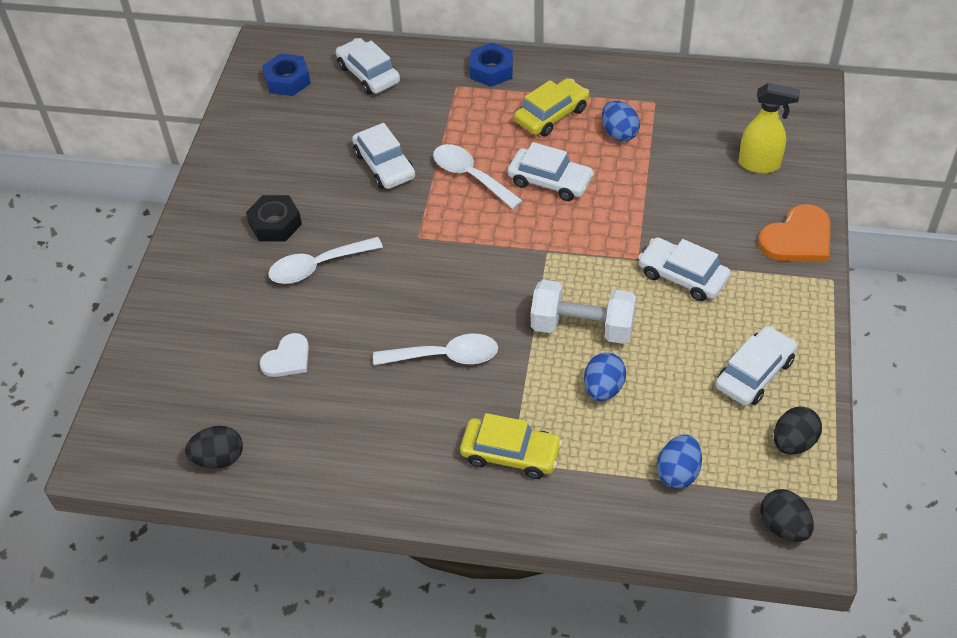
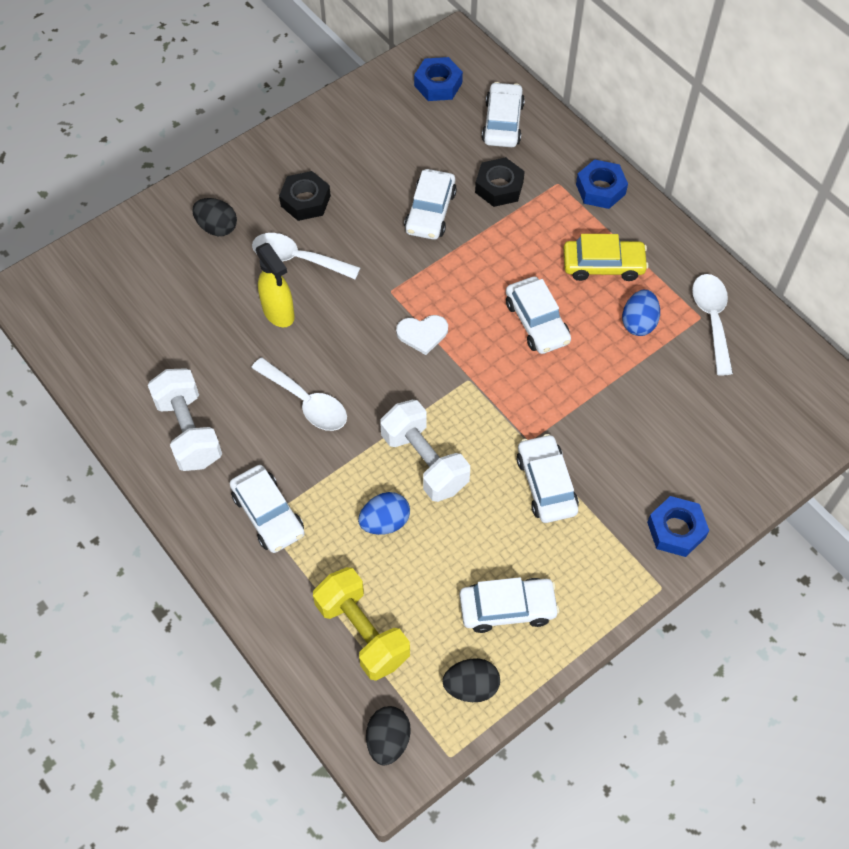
camera: 40 degrees right, 10 degrees up
(219, 458) = (90, 353): black egg -> black egg (217, 227)
(287, 358) = (205, 314): white heart -> white heart (422, 334)
(375, 448) = (189, 431): none -> white dumbbell
(417, 116) = (499, 187): none -> black nut
(471, 176) = (482, 270): white spoon -> white spoon (712, 320)
(511, 454) = (268, 514): yellow car -> white car
(678, 473) = (362, 632): blue egg -> yellow dumbbell
(760, 165) = (722, 442): yellow spray bottle -> yellow spray bottle (279, 313)
(798, 238) = (676, 530): orange heart -> blue nut

